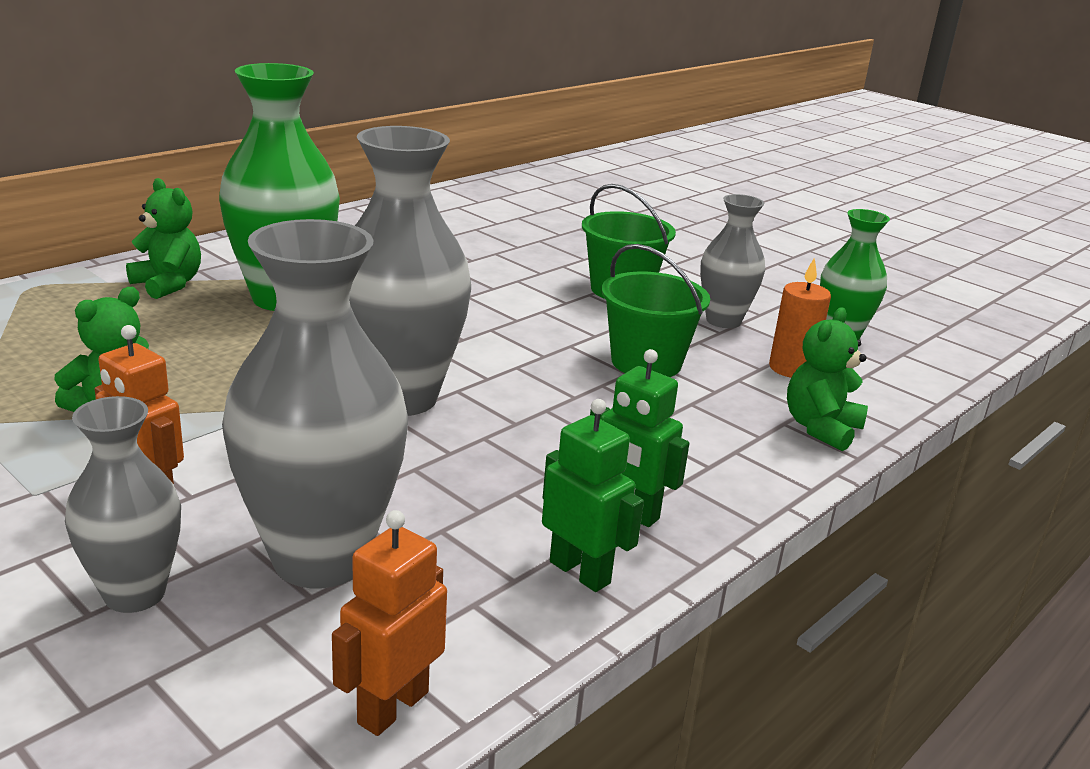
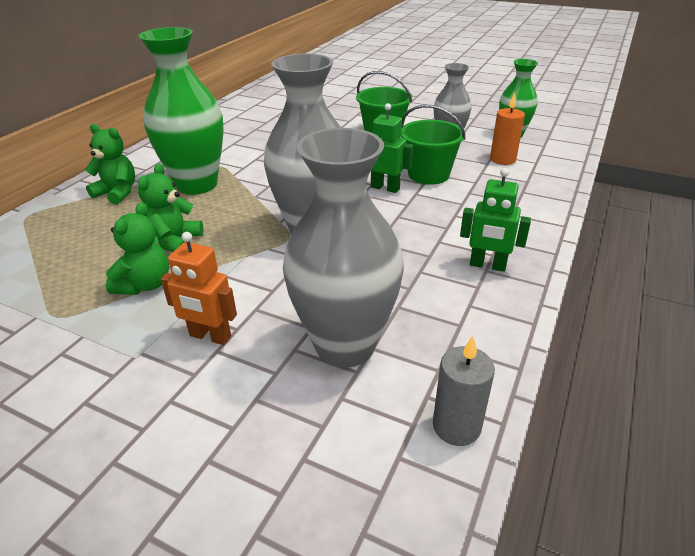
camera: 15 degrees left, 10 degrees up
(134, 593) = (251, 404): grey vase -> none
(392, 707) = (456, 426): orange robot -> grey candle
(580, 572) = (490, 309): green robot -> green robot (385, 188)
(821, 428) = (542, 190): green teddy bear -> green teddy bear (175, 241)

